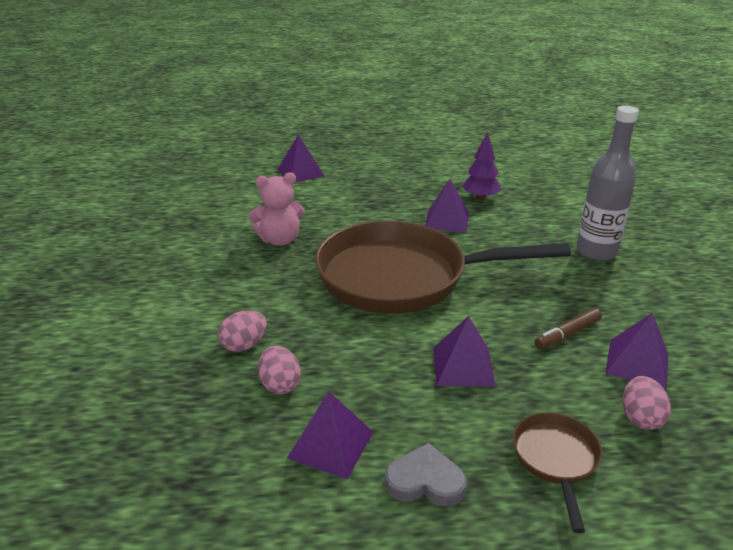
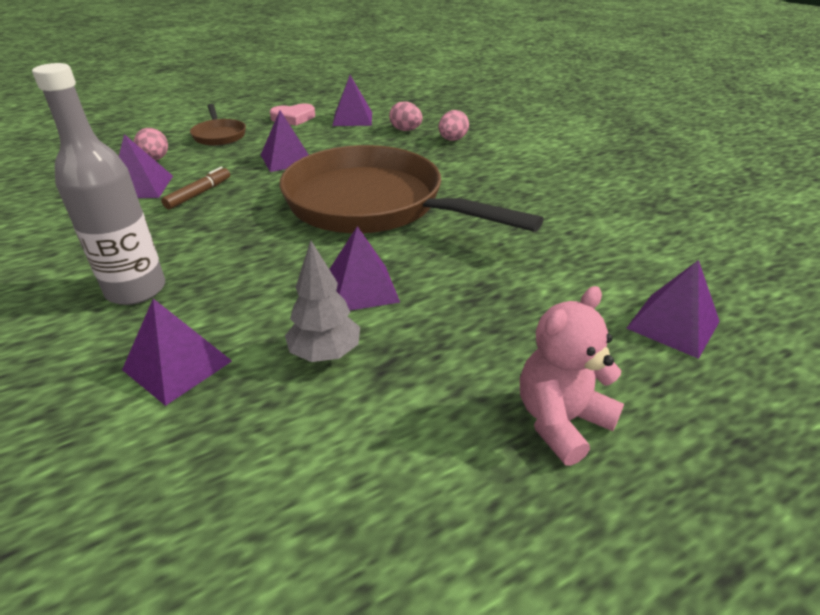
camera: 155 degrees right, 5 degrees up
(279, 240) = (535, 211): pink teddy bear -> pink teddy bear (560, 421)
(402, 277) = (373, 204): brown pan -> brown pan turned 120 degrees counterclockwise
(425, 481) = (293, 118): grey heart -> pink heart
(480, 198) = (325, 353): purple tree -> grey tree
(558, 209) = (177, 365): none -> purple pyramid

